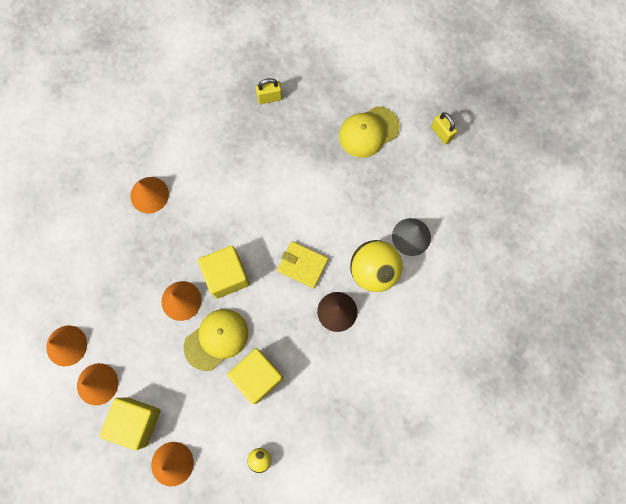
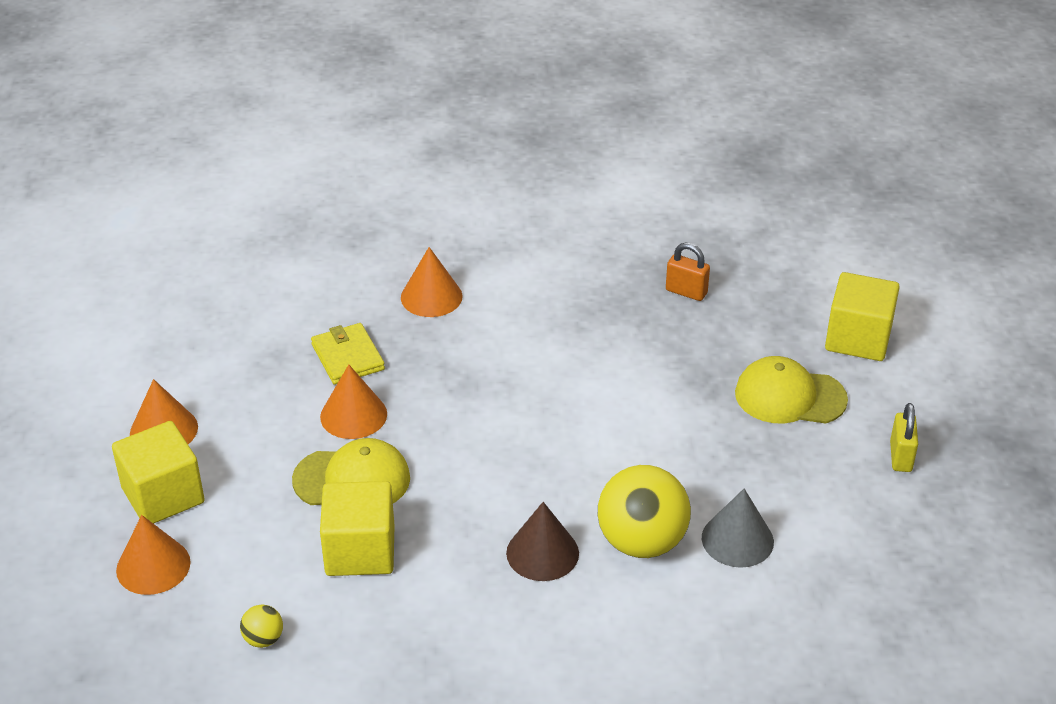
camera: 40 degrees right, 35 degrees down
(66, 345) = (174, 373): orange cone -> none
(227, 276) = (437, 426): yellow cube -> yellow cube (858, 338)
(269, 98) = (686, 292): yellow padlock -> orange padlock
(302, 265) = (548, 476): yellow wallet -> yellow wallet (348, 357)

